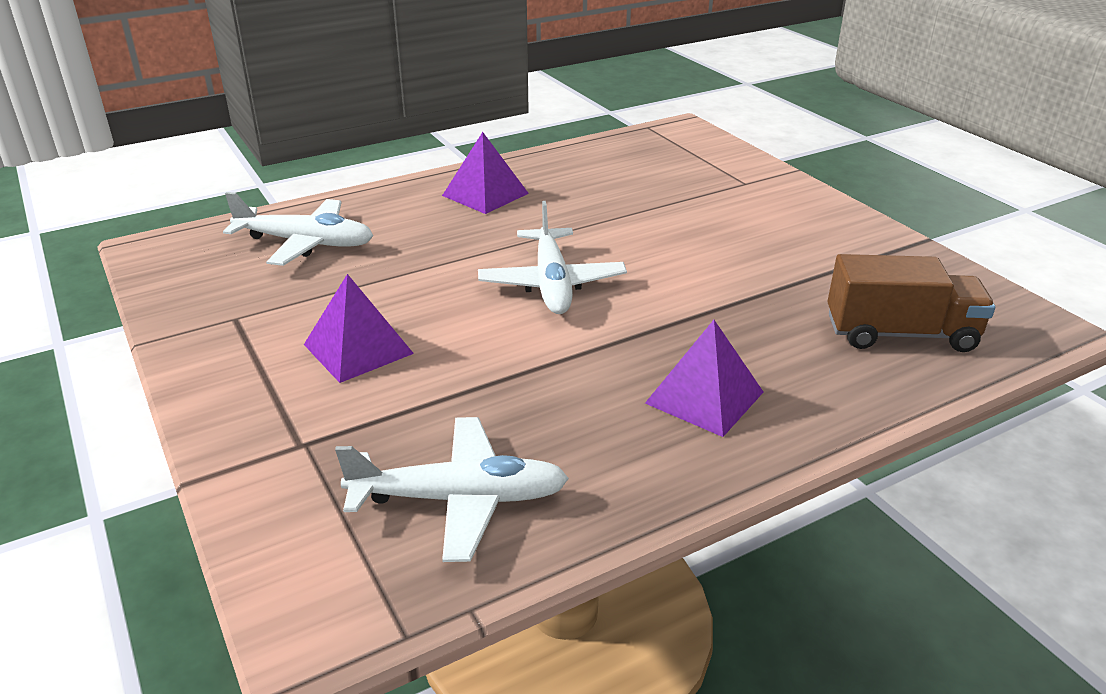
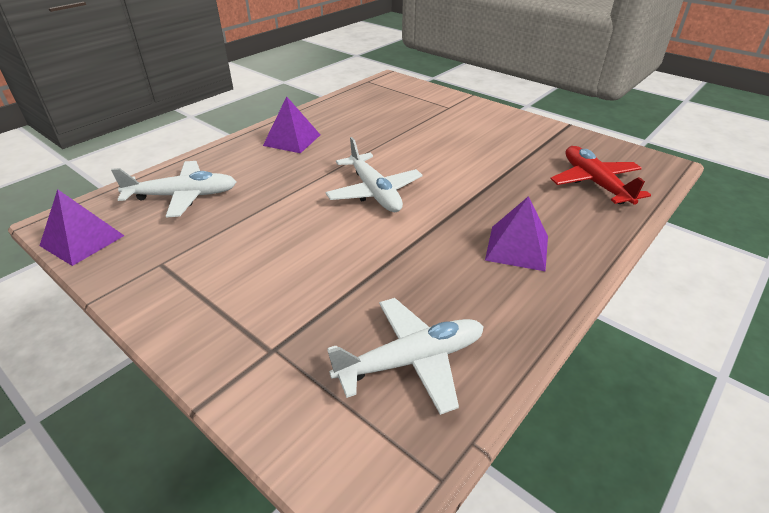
camera: 20 degrees left, 5 degrees up
(358, 349) = (270, 266): purple pyramid -> purple pyramid (82, 240)
(900, 334) = (595, 183): brown truck -> red plane

